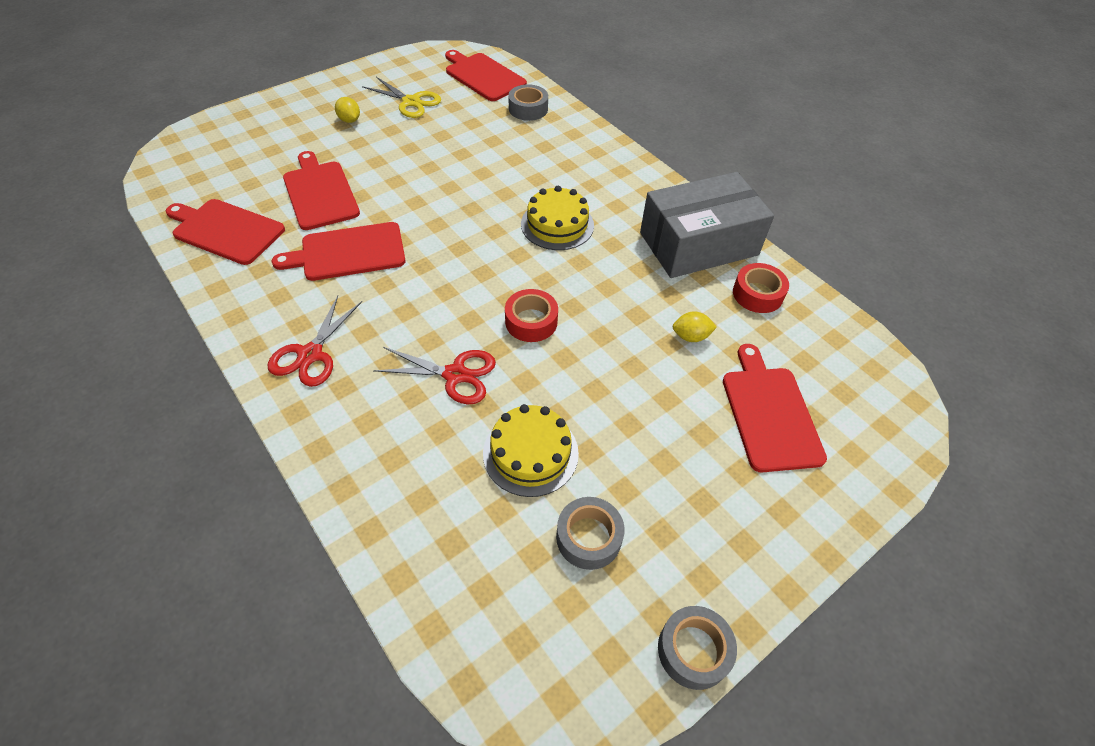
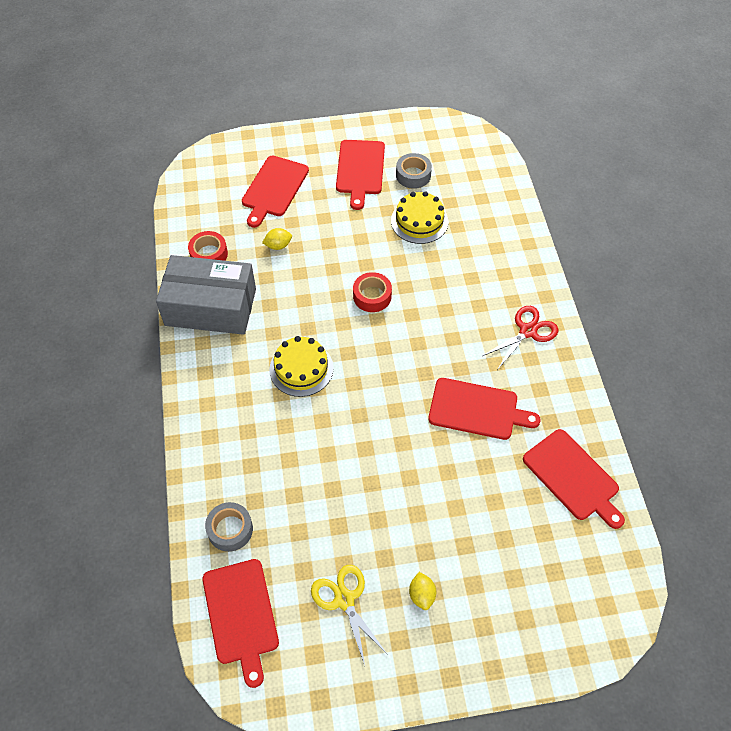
camera: 150 degrees left, 5 degrees up
(320, 193) = (482, 491): red cutting board -> red cutting board (360, 170)
(455, 375) = (440, 280): red scissors -> none
(691, 336) = (278, 245): yellow lemon -> yellow lemon turned 45 degrees counterclockwise
(693, 650) = (395, 123): grey tape -> none

